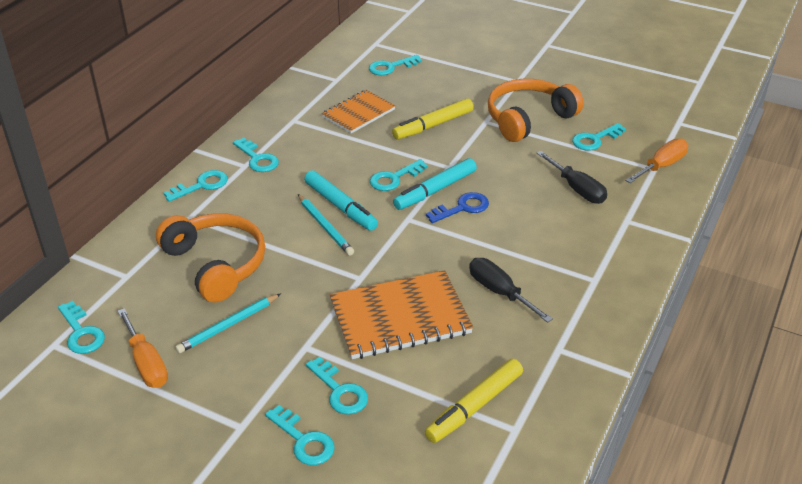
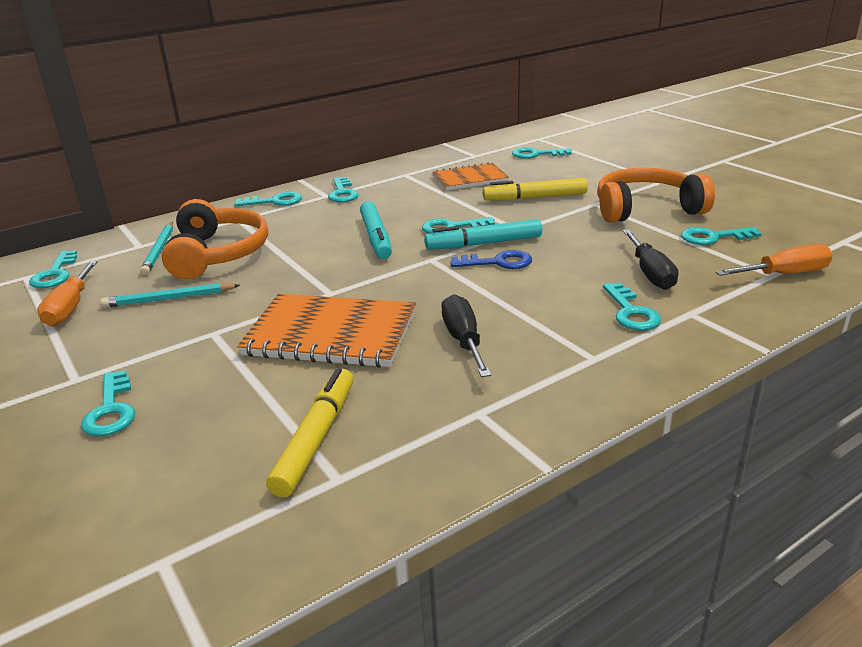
camera: 30 degrees right, 10 degrees down
(325, 227) = (344, 248): turquoise pencil -> turquoise pencil (159, 250)
(340, 391) = (197, 378): turquoise key -> turquoise key (631, 312)
(474, 406) = (316, 438): yellow marker -> yellow marker turned 120 degrees clockwise

